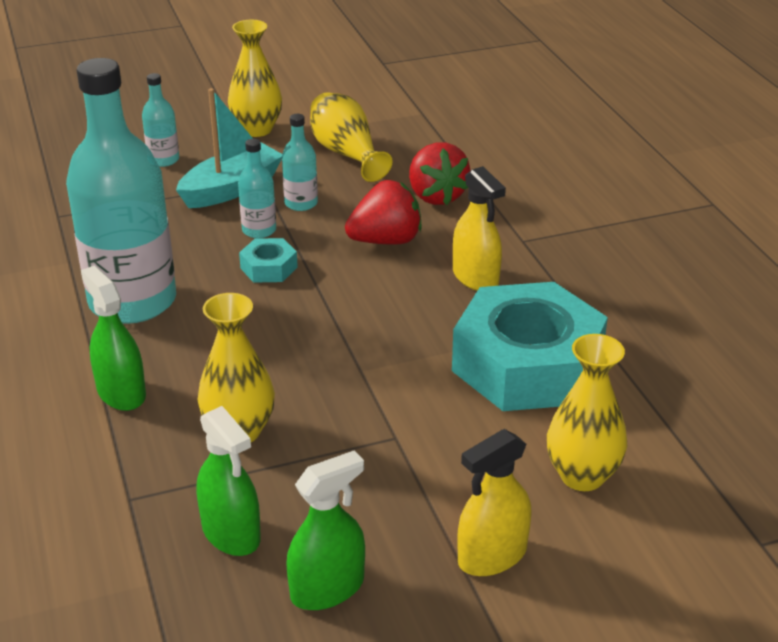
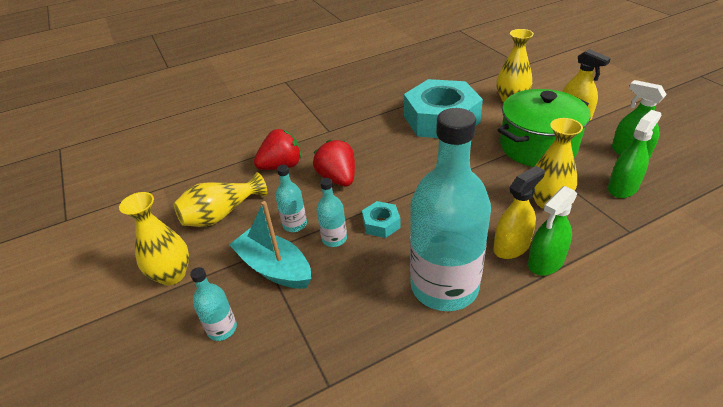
camera: 95 degrees left, 5 degrees up
(395, 465) = (538, 146): none -> green pot
(475, 277) = (370, 142): yellow spray bottle -> yellow spray bottle (511, 246)

